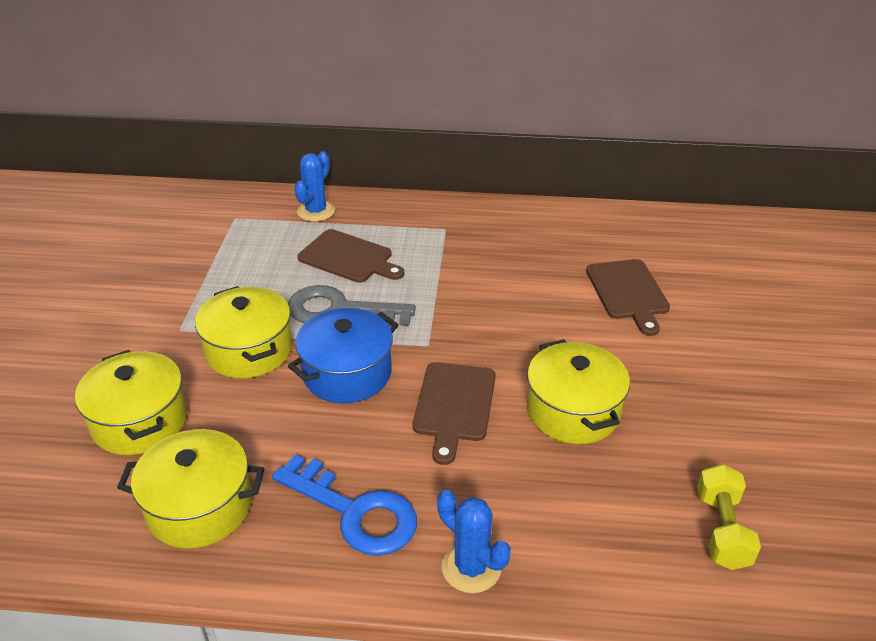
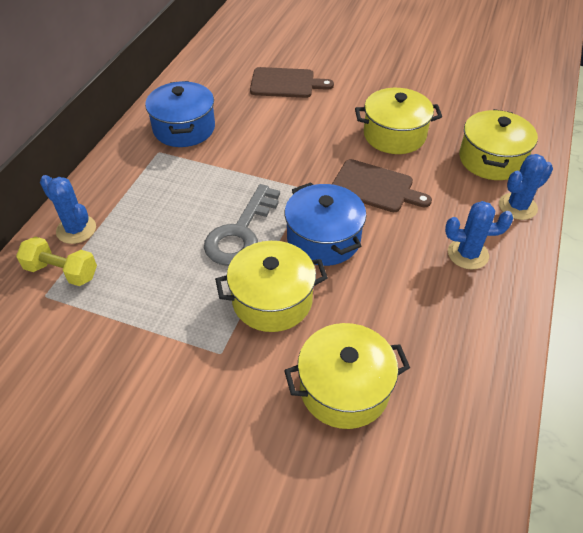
camera: 75 degrees left, 10 degrees up
(200, 507) = (453, 346): yellow pot -> yellow pot (491, 159)
(349, 258) = (167, 217): brown cutting board -> none
(355, 512) = (468, 254): blue key -> blue cactus
(492, 236) = (184, 128): none -> blue pot
(722, 530) = (496, 106): yellow dumbbell -> yellow dumbbell (62, 272)

